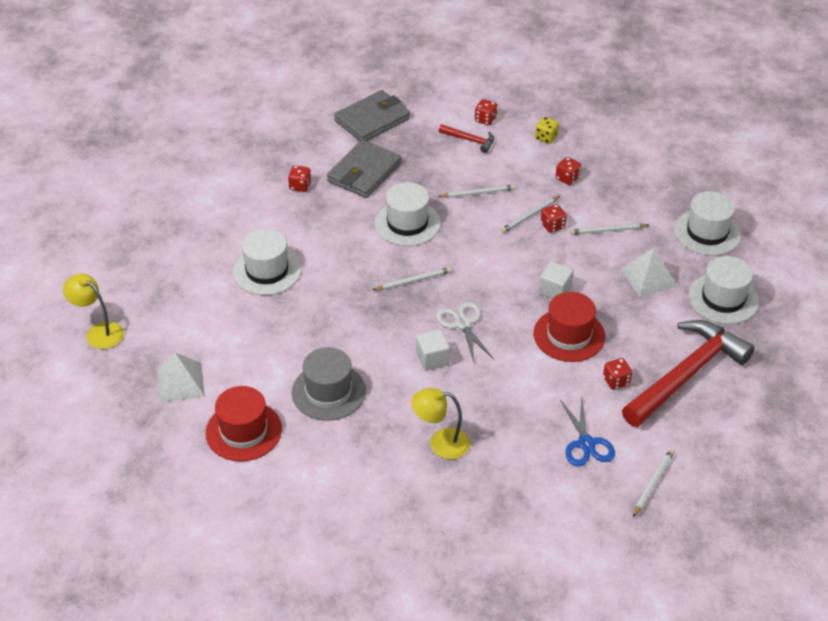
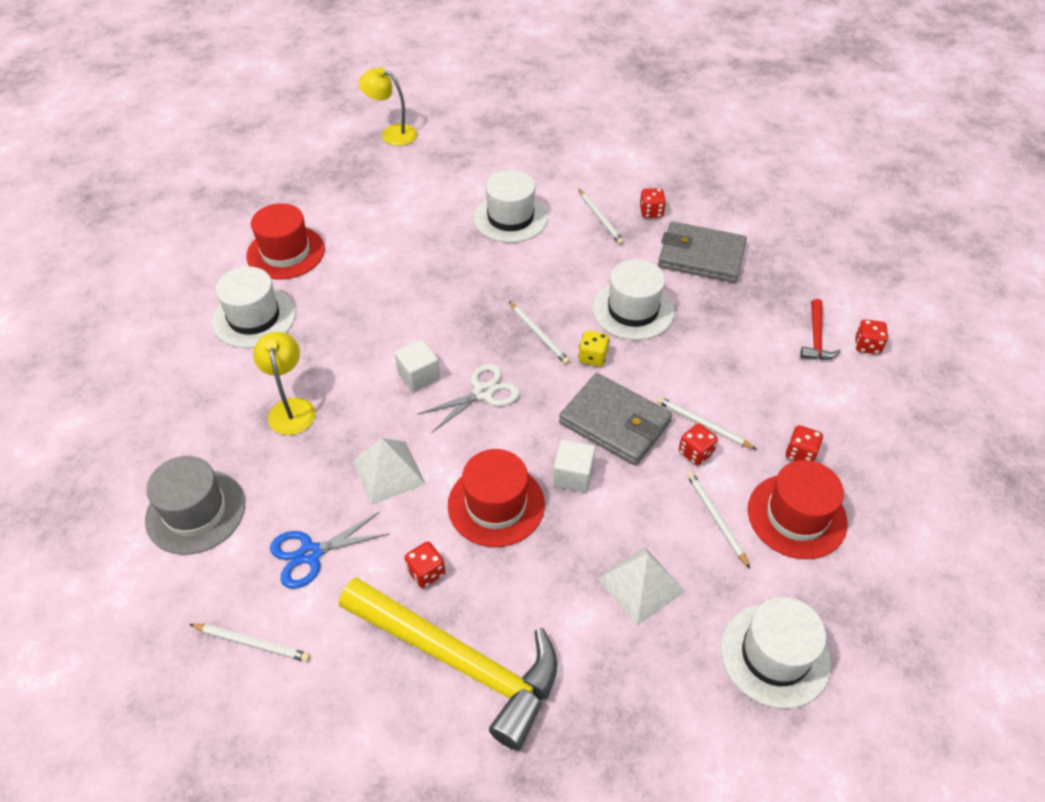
camera: 75 degrees right, 5 degrees up
(99, 332) = (392, 133): yellow lamp -> yellow lamp turned 90 degrees counterclockwise
(180, 382) = (340, 197): white pyramid -> white pyramid (389, 472)
(328, 392) = (350, 301): grey hat -> grey hat (195, 511)
(372, 120) = (797, 243): grey wallet -> grey wallet (615, 422)
(478, 193) = (719, 364): white pencil -> white pencil (600, 218)
(546, 138) = (871, 416): yellow dice -> yellow dice (592, 357)
(614, 195) = (796, 516): none -> red hat
(686, 375) = (459, 661): red hammer -> yellow hammer
(723, 298) = (634, 696): white hat -> white hat (254, 317)

